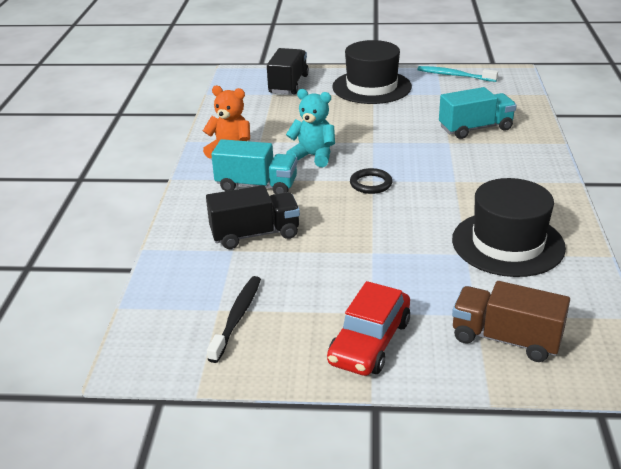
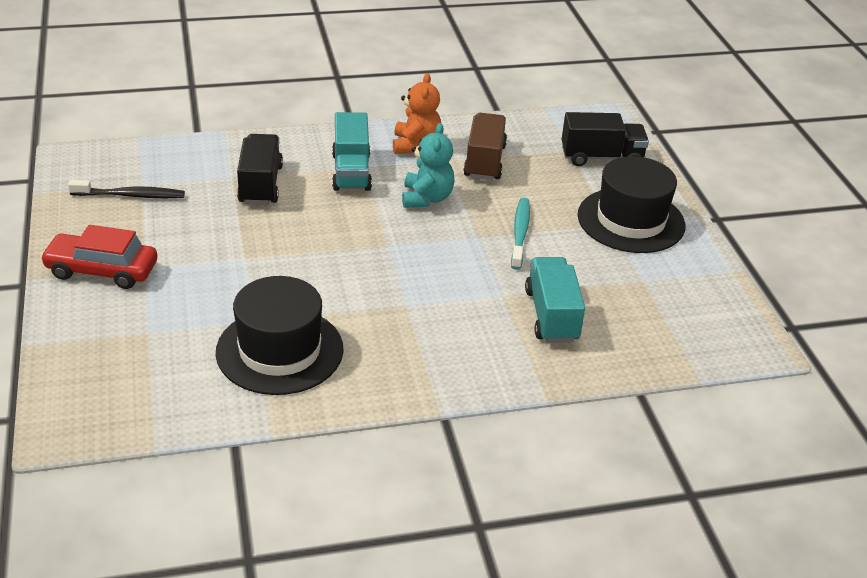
camera: 70 degrees right, 5 degrees up
(255, 234) = (260, 185): black truck -> black truck turned 150 degrees counterclockwise
(371, 184) = (379, 244): black ring -> none
(454, 75) = (712, 288): turquoise toothbrush -> turquoise toothbrush (520, 233)
(475, 128) = (551, 315): turquoise truck -> turquoise truck turned 150 degrees counterclockwise
(505, 339) = (111, 353): brown truck -> brown truck (484, 161)

